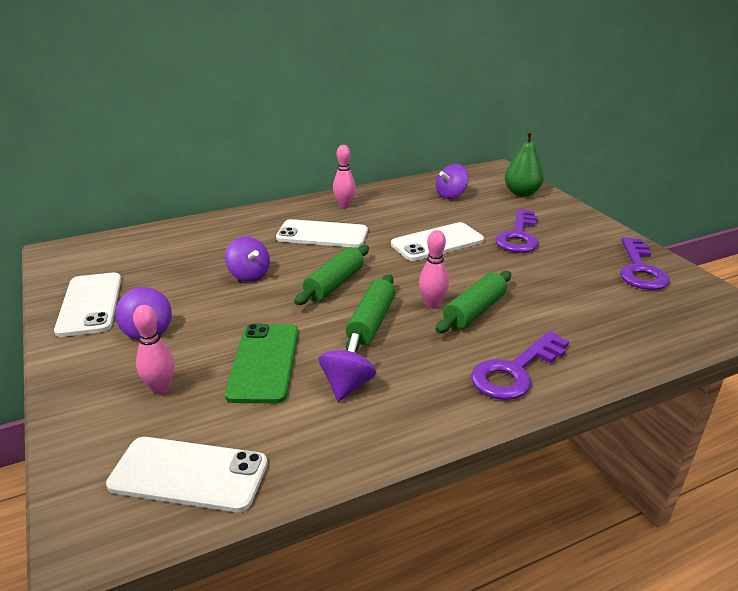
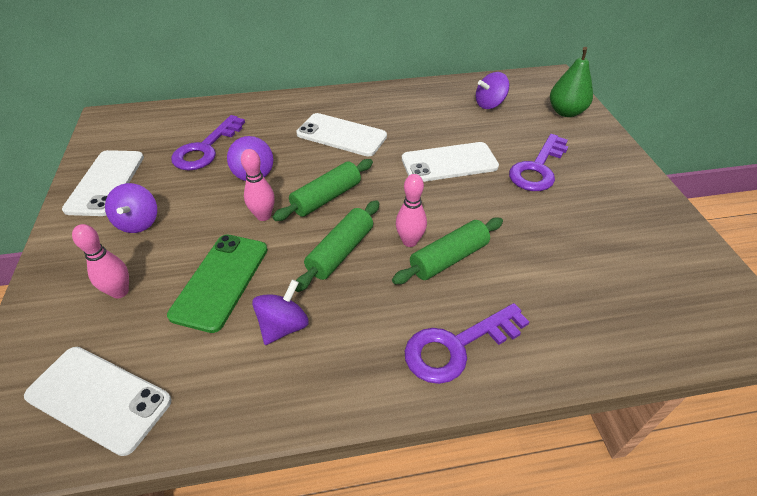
camera: 15 degrees right, 15 degrees up
(344, 205) = (378, 102): pink bowling pin -> pink bowling pin (263, 216)
(640, 269) = (655, 236): purple key -> purple key (205, 149)

